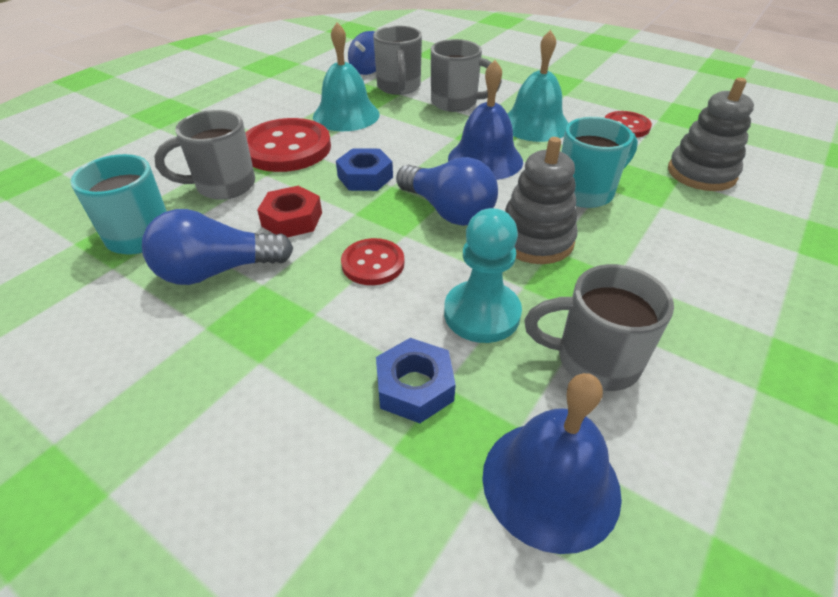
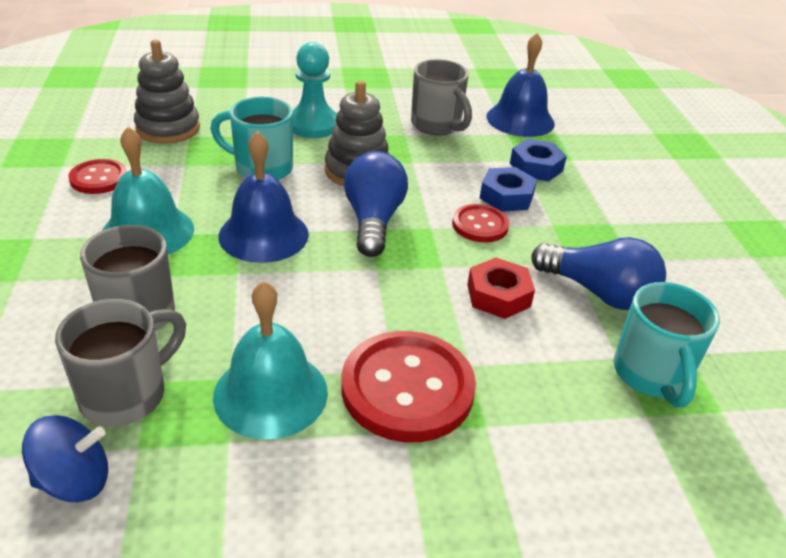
camera: 135 degrees left, 5 degrees down
(223, 186) = (527, 381): grey mug -> none
(365, 177) = (385, 291): blue nut -> blue nut (506, 196)
(482, 314) = (457, 166): turquoise pawn -> turquoise pawn (313, 125)

